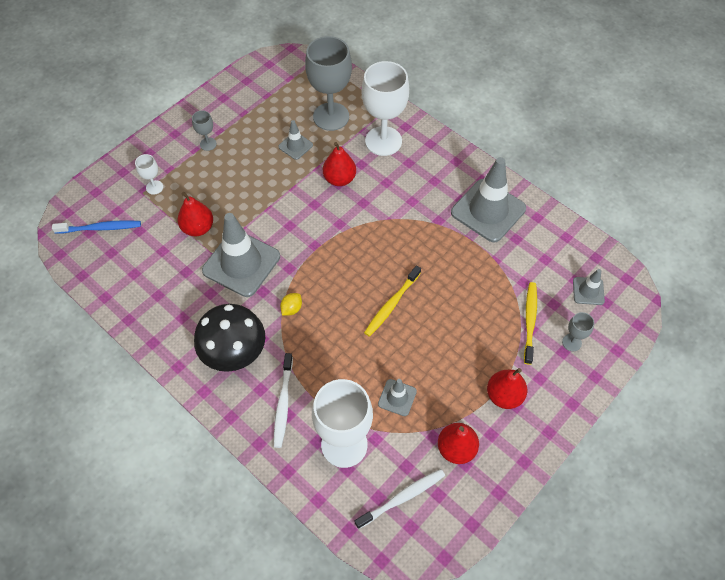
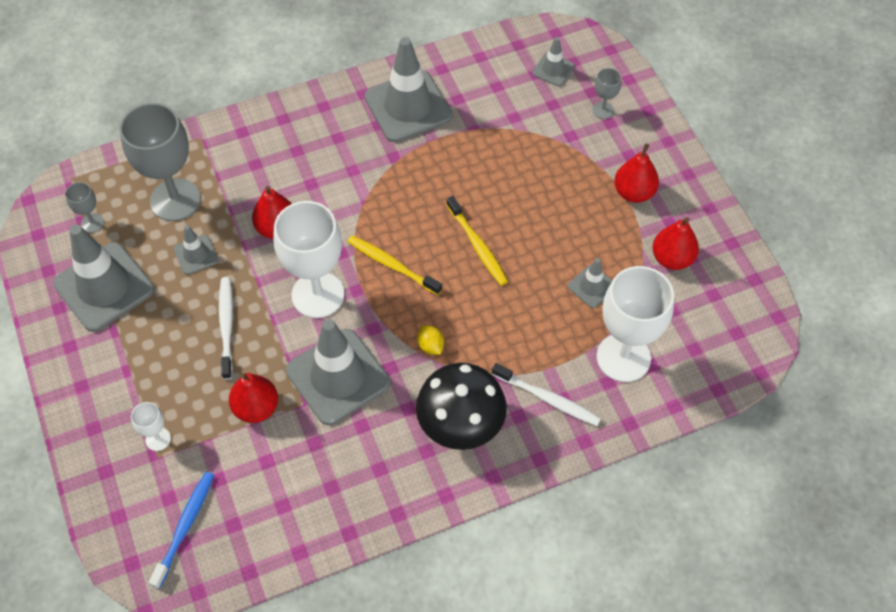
camera: 65 degrees left, 0 degrees up
(208, 144) = (127, 351): grey goblet -> grey goblet (92, 223)
(248, 112) = (104, 287): none -> grey traffic cone
(383, 141) = (249, 162): white goblet -> white goblet (318, 295)
(402, 498) = (704, 328): white toothbrush -> white toothbrush (226, 326)
(530, 321) = (562, 133): yellow toothbrush -> yellow toothbrush (392, 265)

